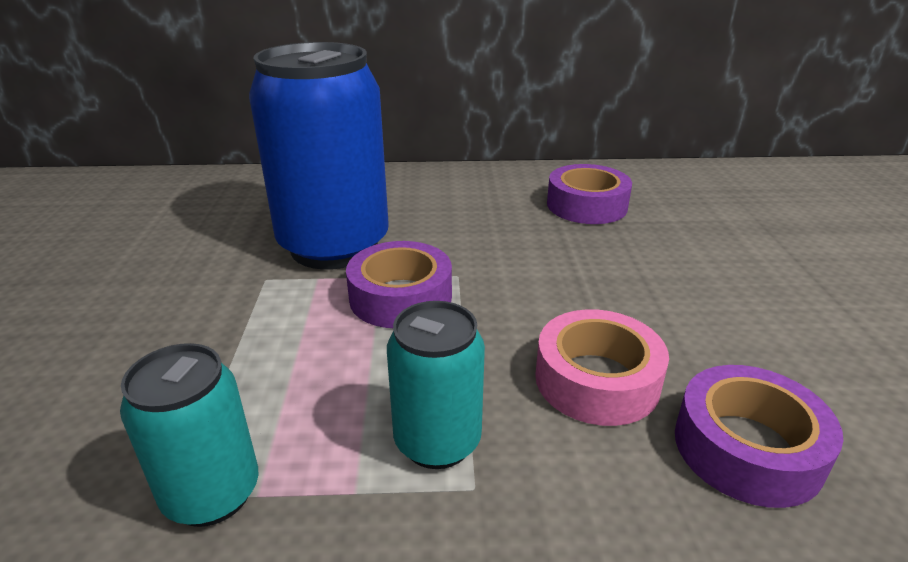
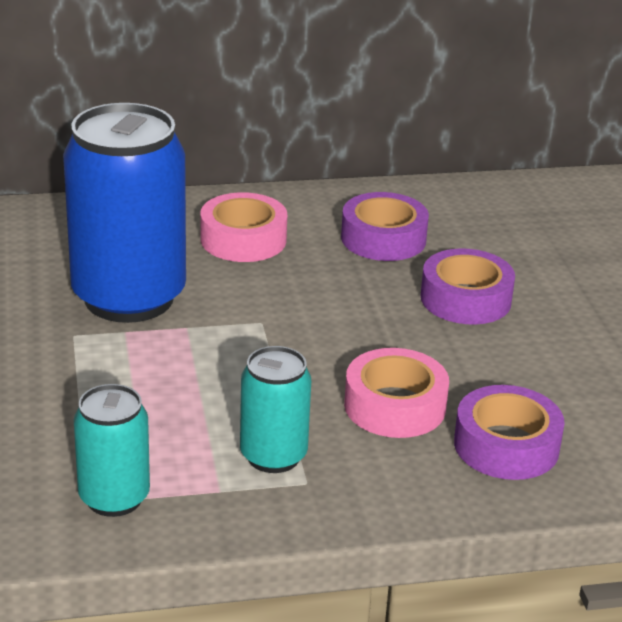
camera: 10 degrees left, 0 degrees up
(400, 297) = (212, 346): purple tape -> purple tape (465, 299)
(456, 202) = (243, 239): none -> pink tape

